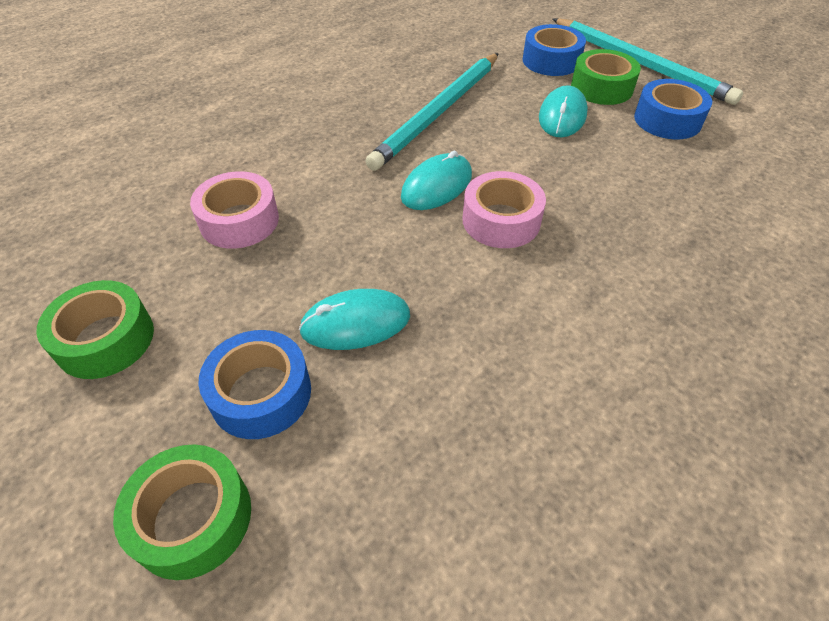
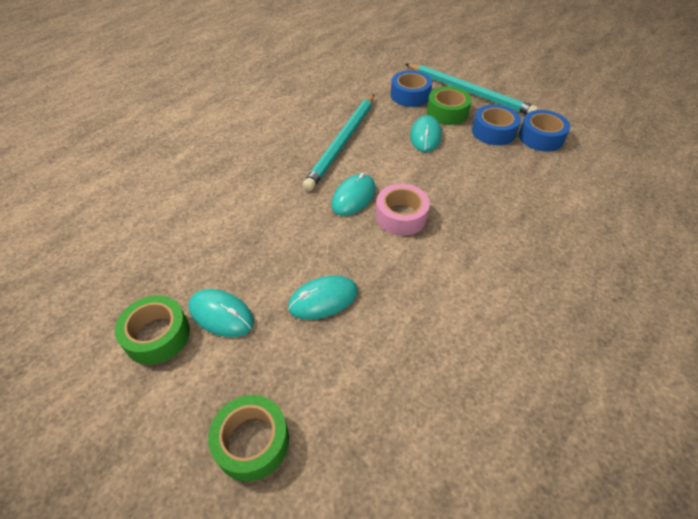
camera: 10 degrees left, 0 degrees up
(203, 323) = (221, 314): none -> turquoise mouse
(239, 221) = (225, 239): pink tape -> none
(261, 393) = (273, 355): blue tape -> blue tape (541, 137)

